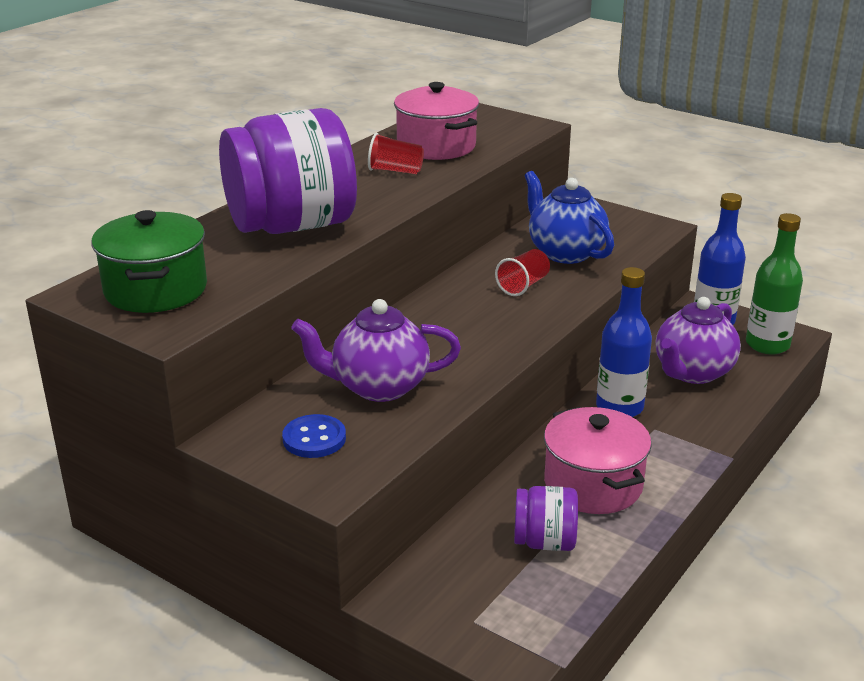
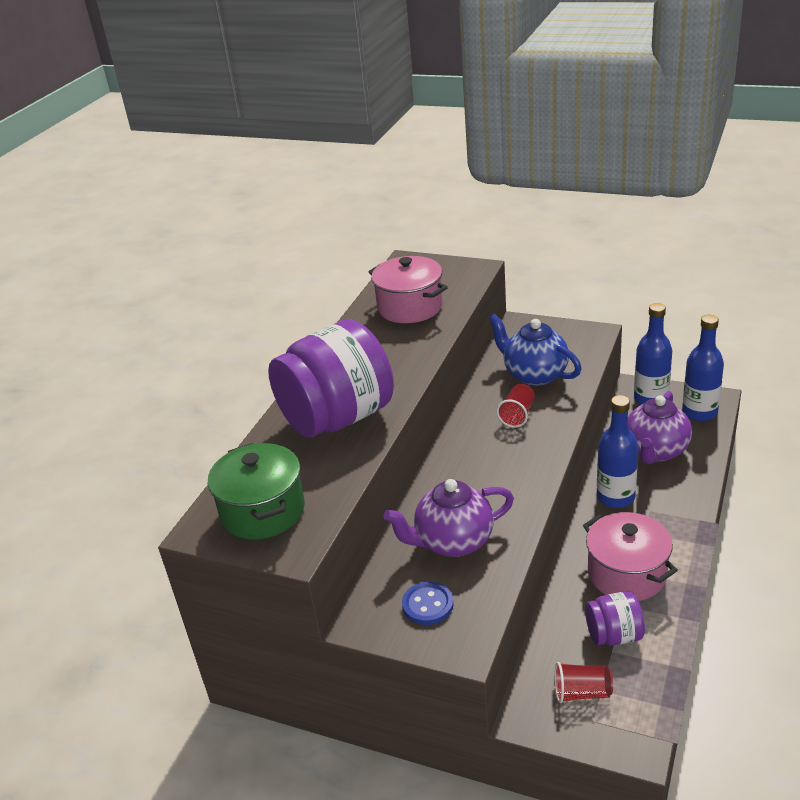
camera: 10 degrees left, 5 degrees up
(395, 171) = (390, 340): red cup -> red cup (582, 693)
(767, 345) = (699, 412): green bottle -> blue bottle

